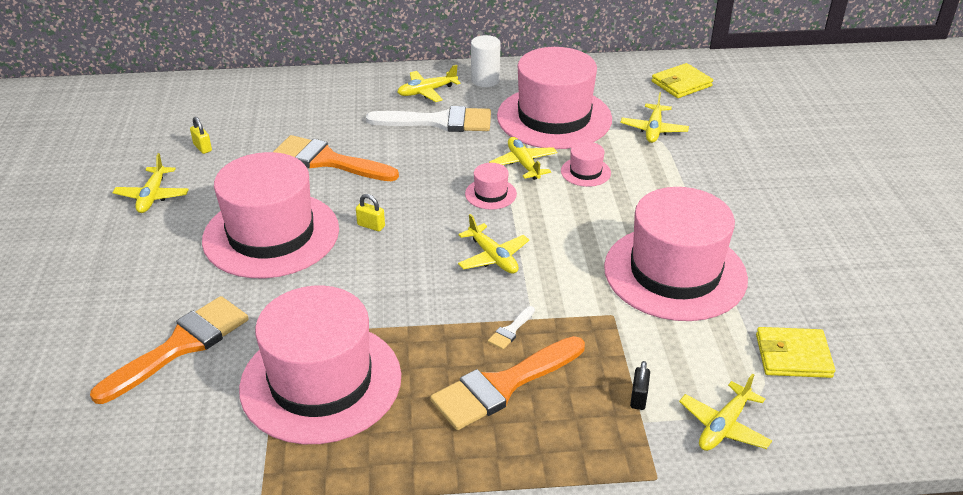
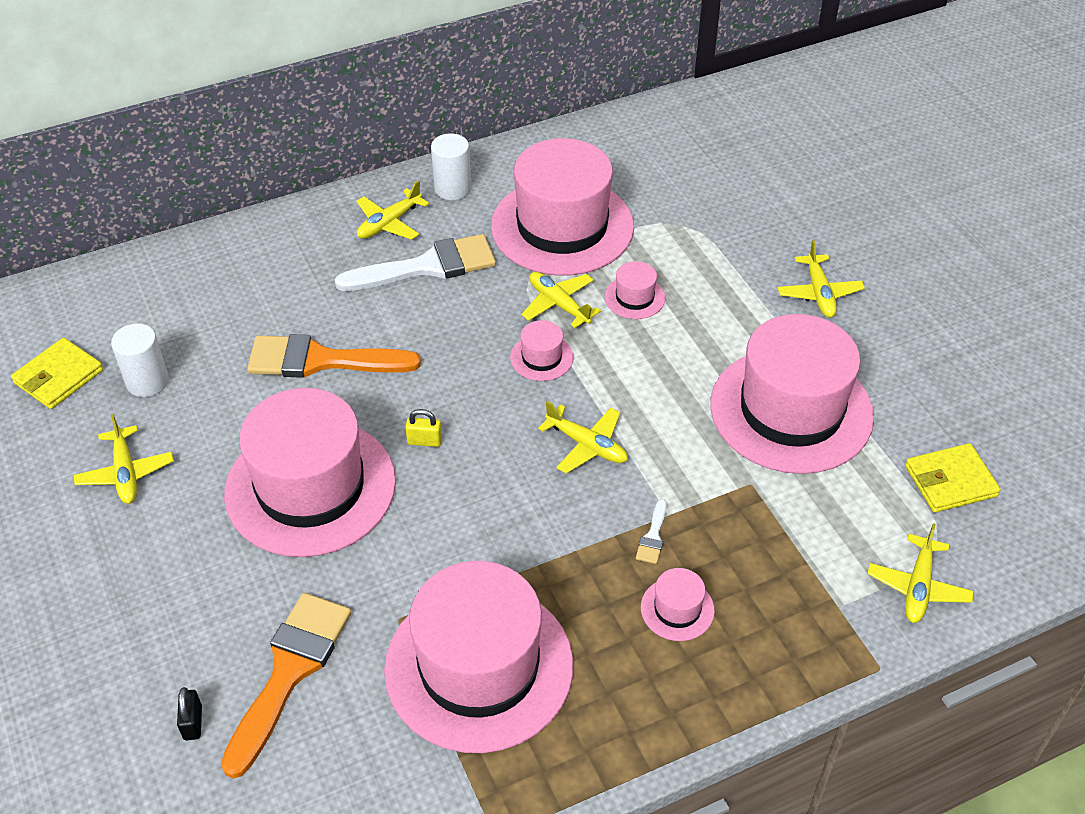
camera: 20 degrees left, 10 degrees up
(202, 147) = (147, 382): yellow padlock -> white cylinder
(502, 385) = (677, 609): orange brush -> pink hat
(638, 398) = (822, 580): black padlock -> black padlock (193, 723)
(654, 130) = (684, 216): yellow plane -> yellow plane (819, 293)
(681, 84) = (685, 140): yellow wallet -> yellow wallet (59, 377)

